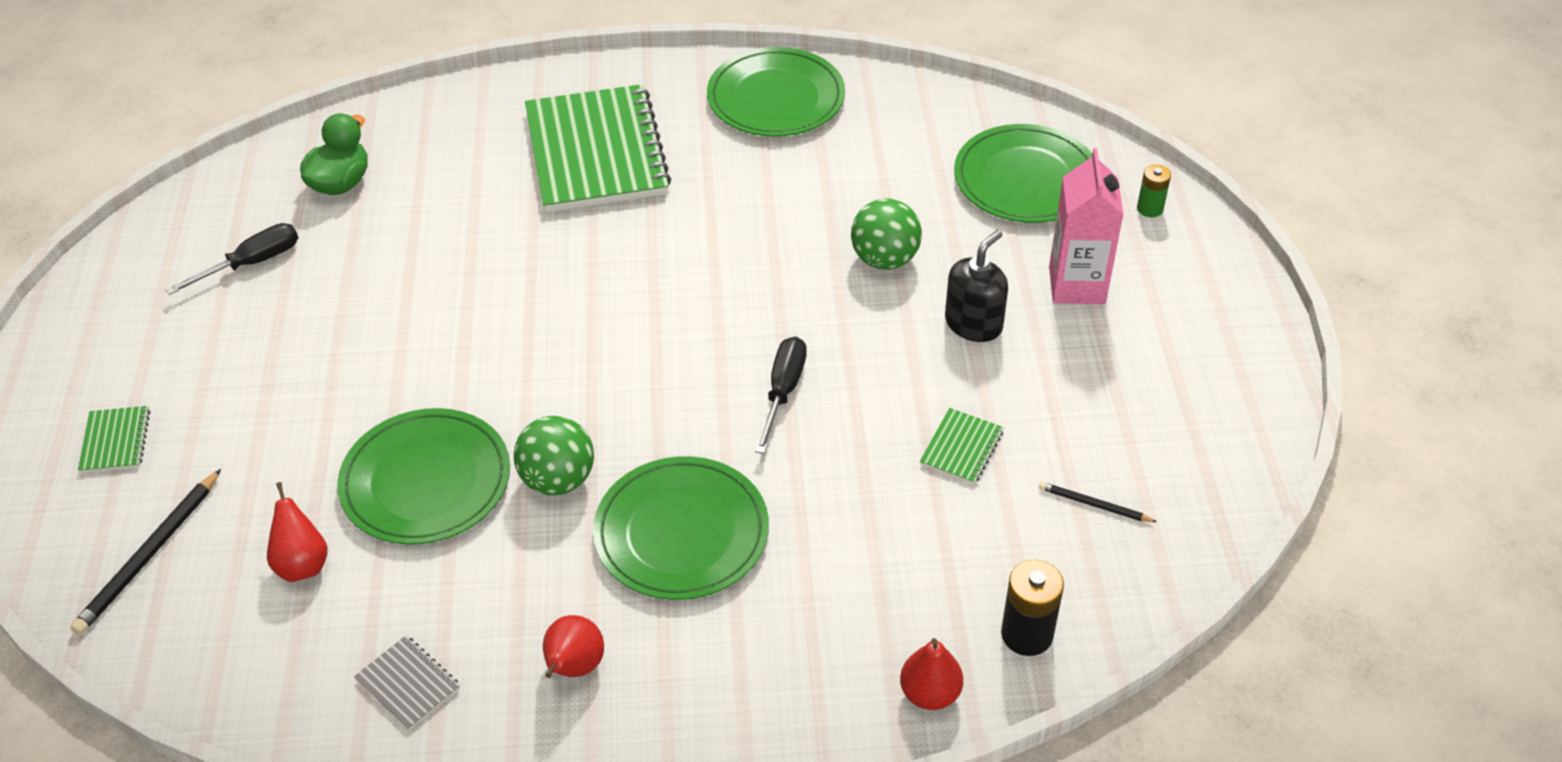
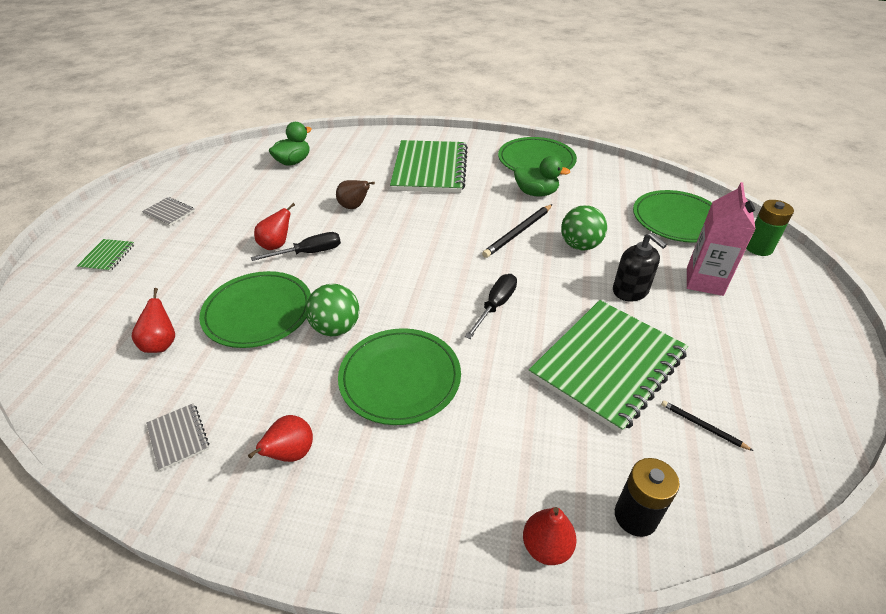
camera: 15 degrees right, 5 degrees down
(149, 555) = (82, 319): black pencil -> black pencil (518, 232)
(171, 335) = (169, 212): none -> grey notebook
(251, 263) = (229, 188): black screwdriver -> black screwdriver (309, 253)
(396, 359) = (276, 245): none -> red pear
(494, 258) = (354, 207): none -> brown pear
(792, 169) = (536, 193): none -> green duck
(961, 448) = (608, 365): green notebook -> green notebook, size x2.44
(973, 324) = (630, 291): black soap dispenser -> black soap dispenser turned 90 degrees clockwise
(1150, 208) = (758, 248): green battery -> green battery, size x1.58

